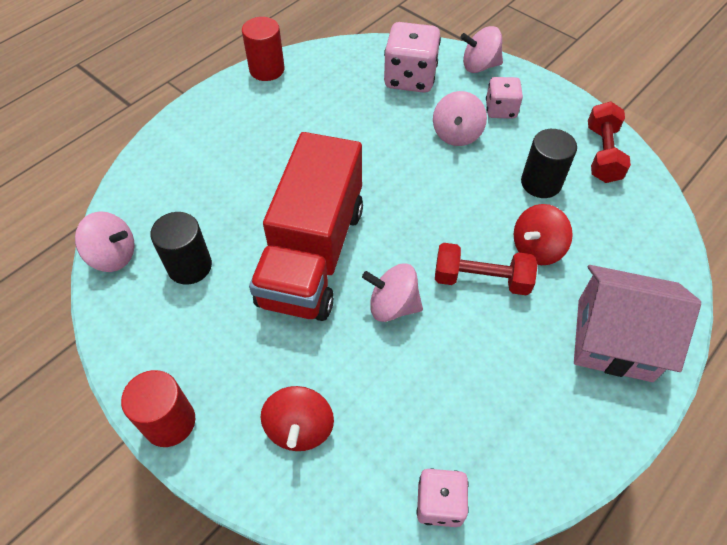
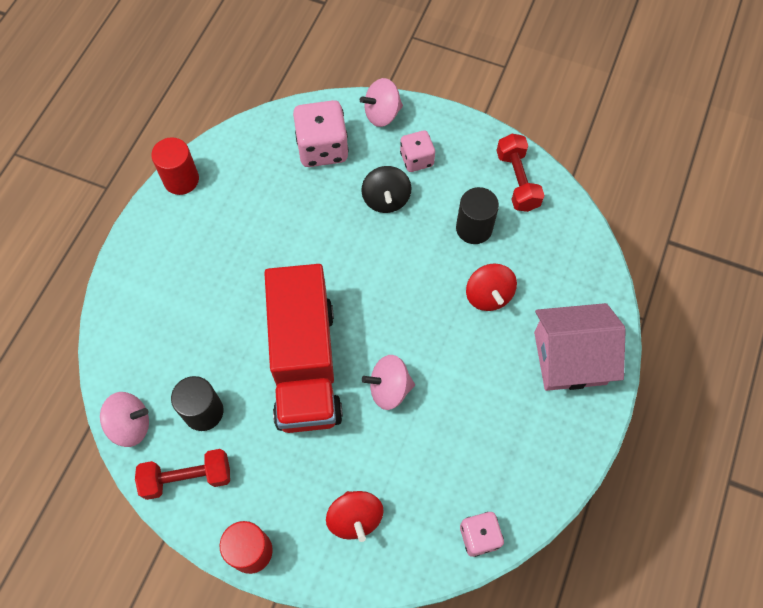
camera: 20 degrees left, 10 degrees up
(456, 134) = (386, 199): pink spinning top -> black spinning top
(481, 280) = (452, 340): red dumbbell -> red dumbbell (187, 478)
(536, 249) = (488, 295): red spinning top -> red spinning top turned 45 degrees counterclockwise

